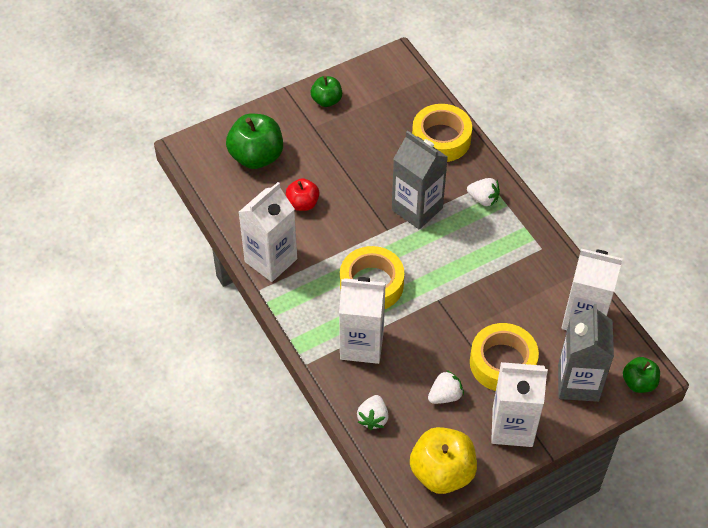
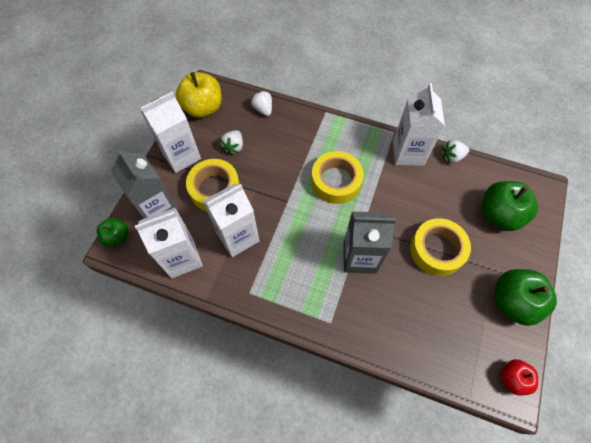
camera: 140 degrees right, 10 degrees up
(303, 203) = (432, 203): red apple -> red apple (512, 378)
(326, 100) = (512, 302): green apple -> green apple, size x1.73
(362, 345) = (306, 142): white carton -> white carton (238, 237)
(441, 139) = (400, 336): yellow tape -> yellow tape (437, 250)
(483, 199) = (322, 303): white strawberry -> white strawberry (452, 157)

